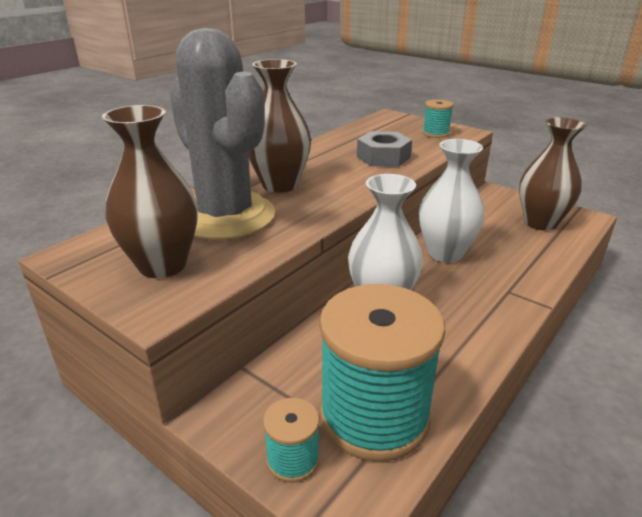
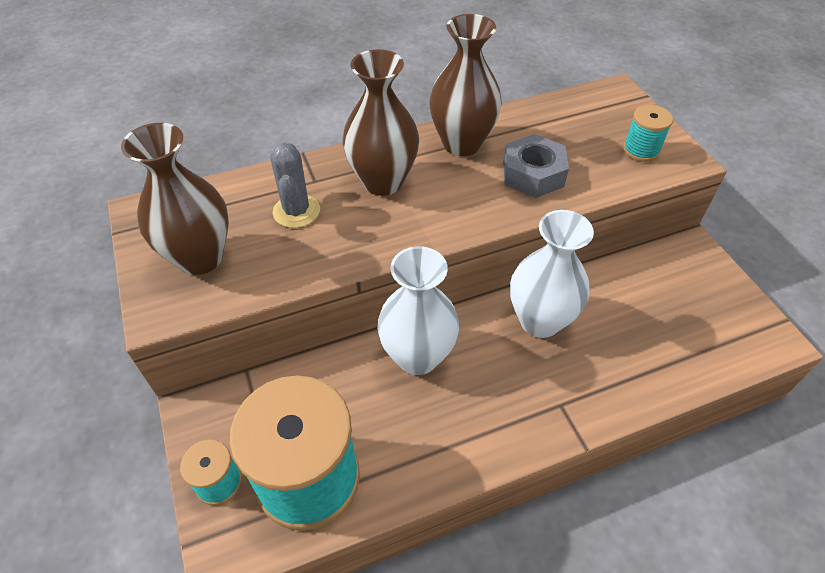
camera: 30 degrees right, 20 degrees up
(225, 216) = (296, 211): grey cactus -> grey cactus, size x0.45
(540, 223) = (701, 324): brown vase -> brown vase (462, 144)

